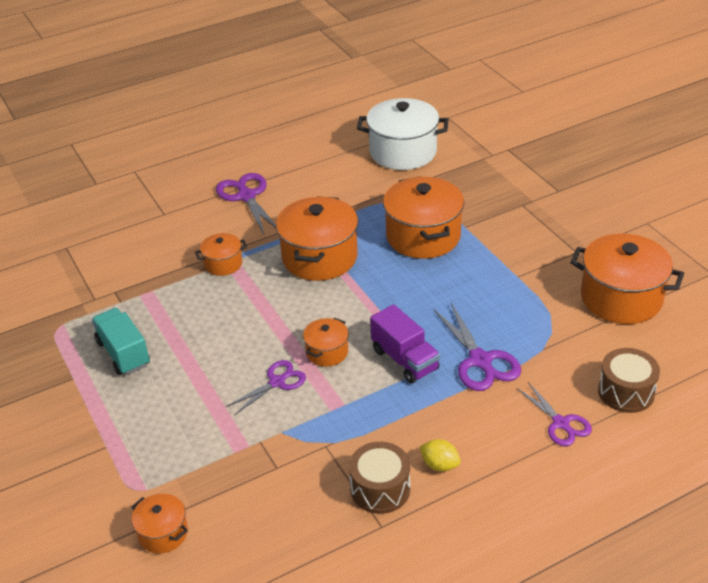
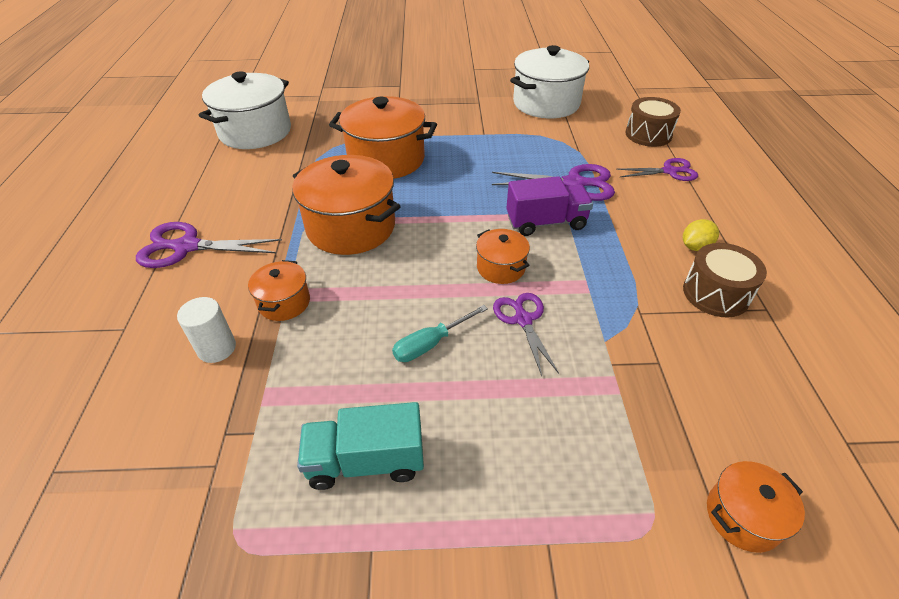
camera: 65 degrees left, 5 degrees up
(170, 256) = (217, 348): none -> white cylinder
(226, 345) = (431, 344): none -> turquoise screwdriver
(621, 298) = (546, 103): orange pot -> white pot

